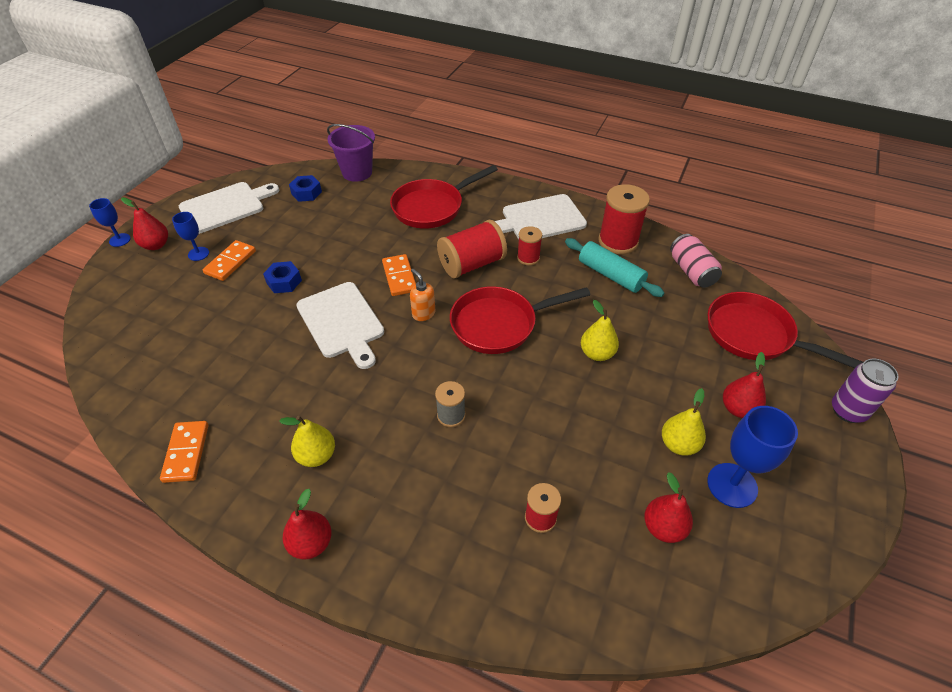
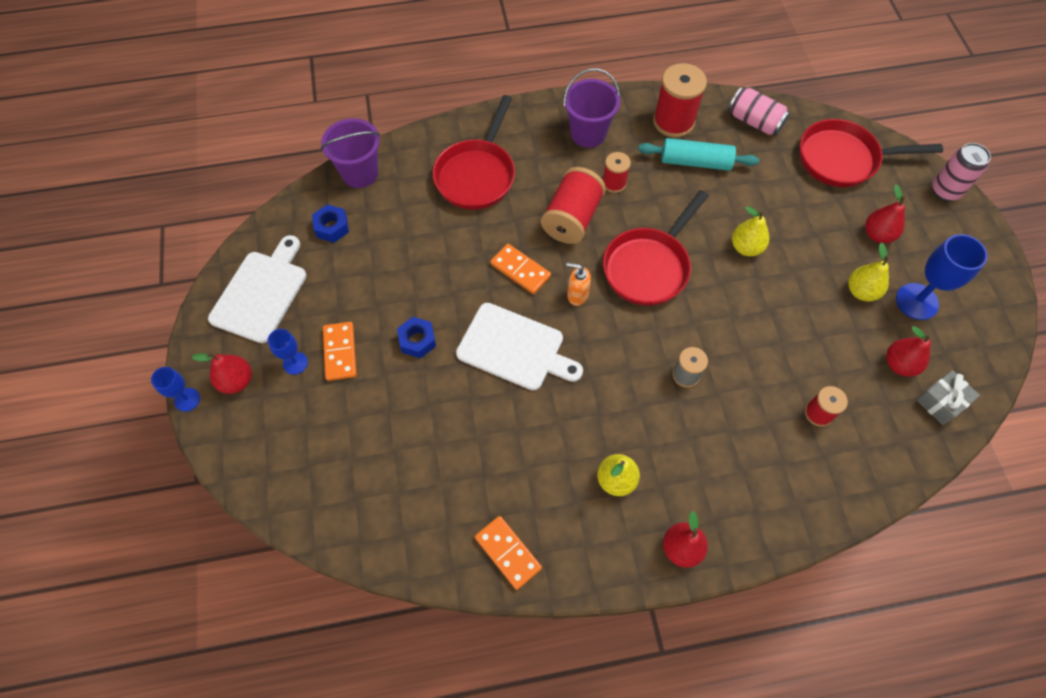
camera: 35 degrees left, 15 degrees up
(540, 219) = (588, 133): white cutting board -> purple bucket
(680, 589) = (941, 402): none -> grey gift
(848, 411) = (945, 191): purple can -> pink can

